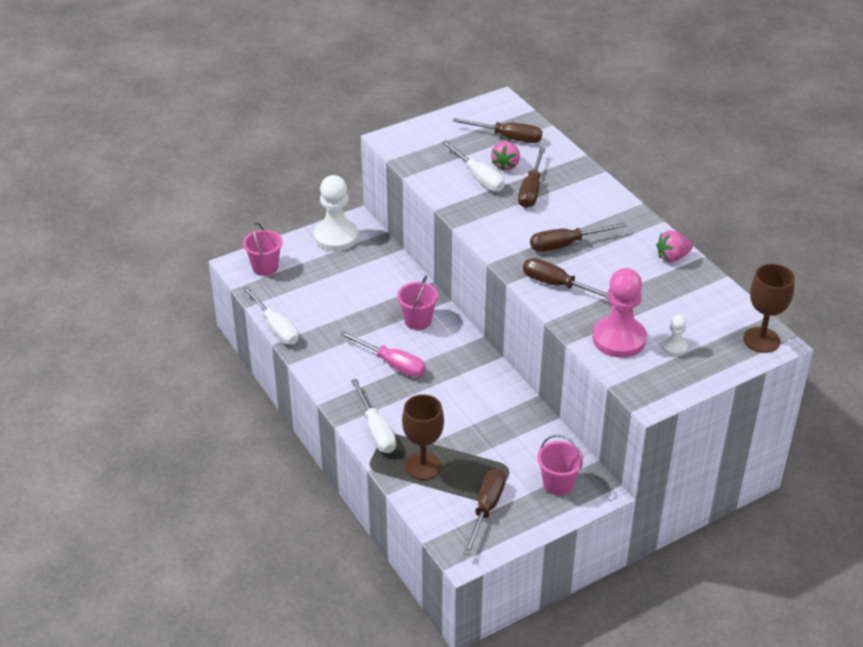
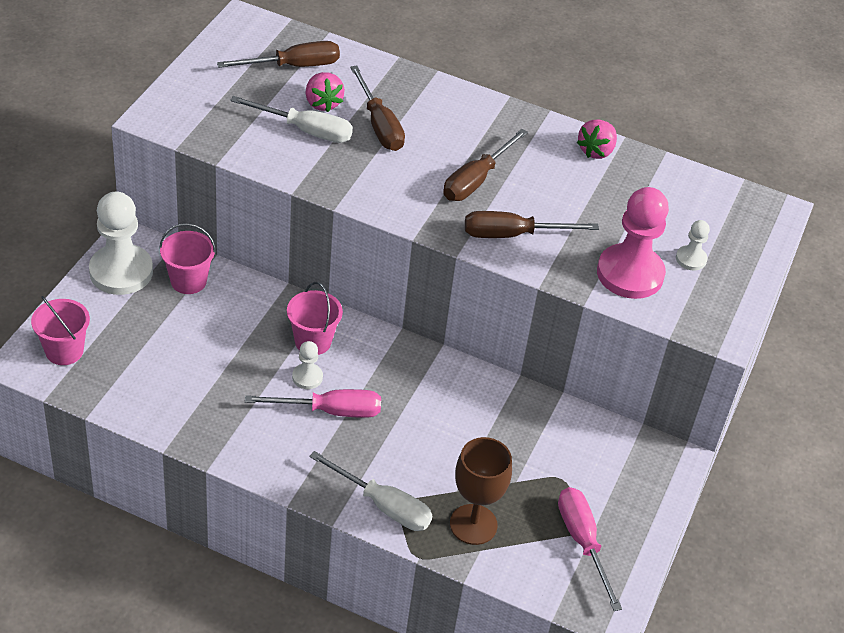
camera: 40 degrees left, 5 degrees up
(276, 327) = (148, 427): white screwdriver -> none
(395, 339) = (307, 377): none -> white pawn
(486, 509) = (582, 542): brown screwdriver -> pink screwdriver
(558, 483) = (627, 472): pink bucket -> pink bucket (188, 281)
(761, 340) = (761, 213): brown goblet -> none

